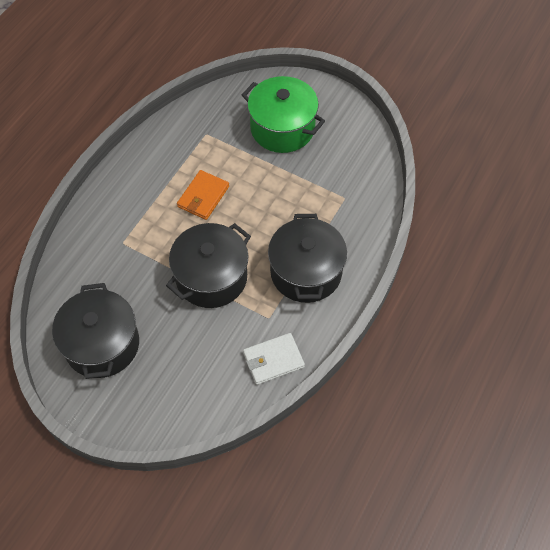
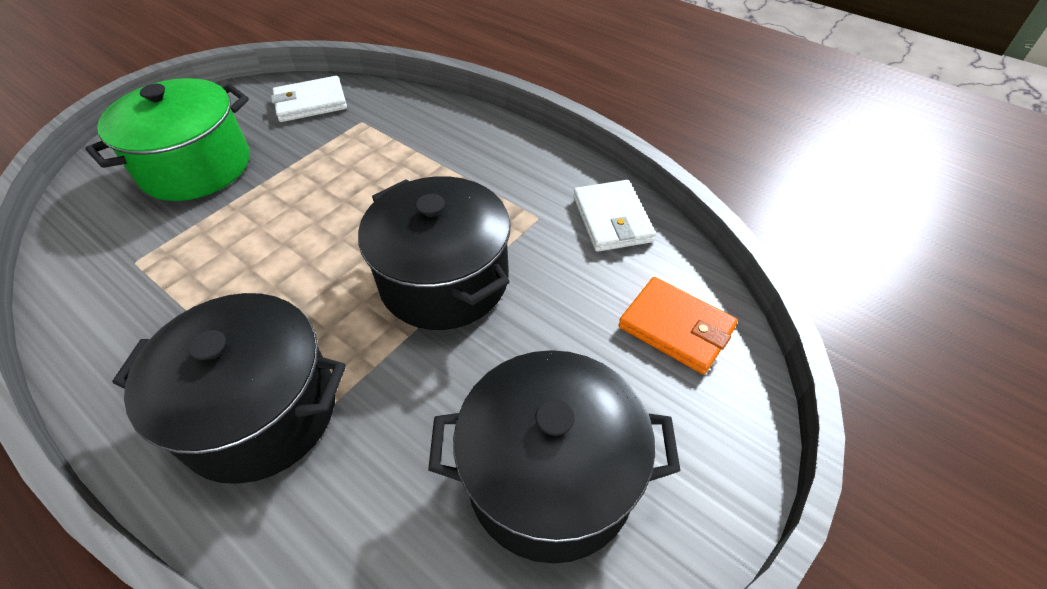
camera: 80 degrees left, 10 degrees down
(203, 197) = (271, 277): orange wallet -> orange wallet (676, 328)
(306, 272) = (470, 170): black pot -> black pot (260, 411)
(358, 163) = (310, 103): none -> white wallet

